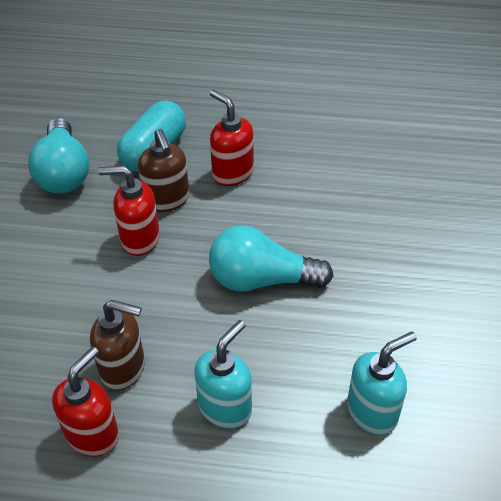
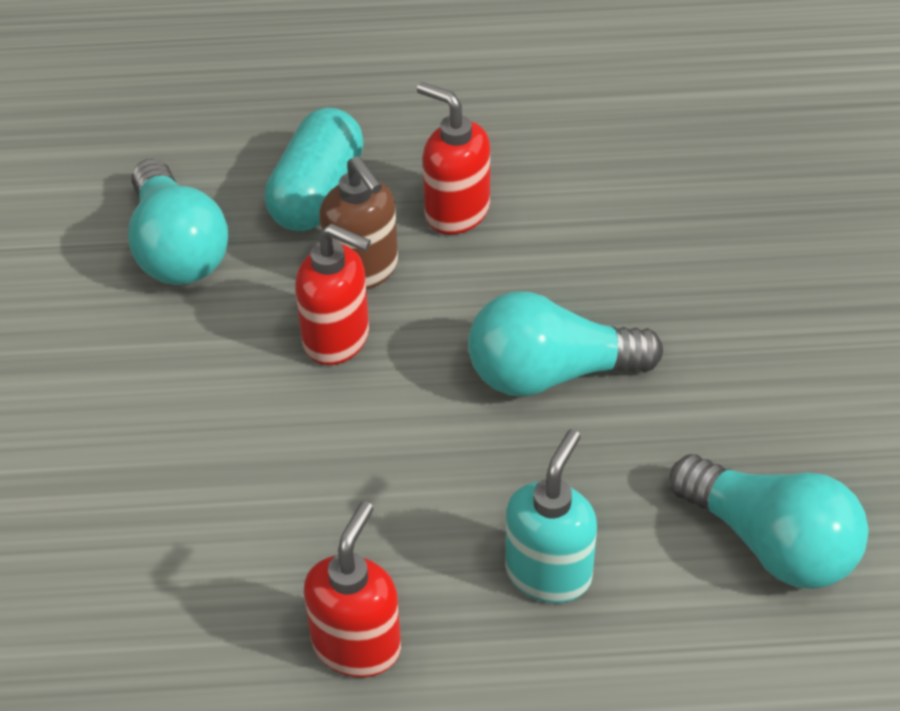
camera: 10 degrees left, 0 degrees up
(123, 368) = (374, 541): brown soap dispenser -> none
(139, 239) = (337, 339): red soap dispenser -> red soap dispenser turned 150 degrees counterclockwise
(373, 411) = (770, 543): turquoise soap dispenser -> turquoise light bulb

